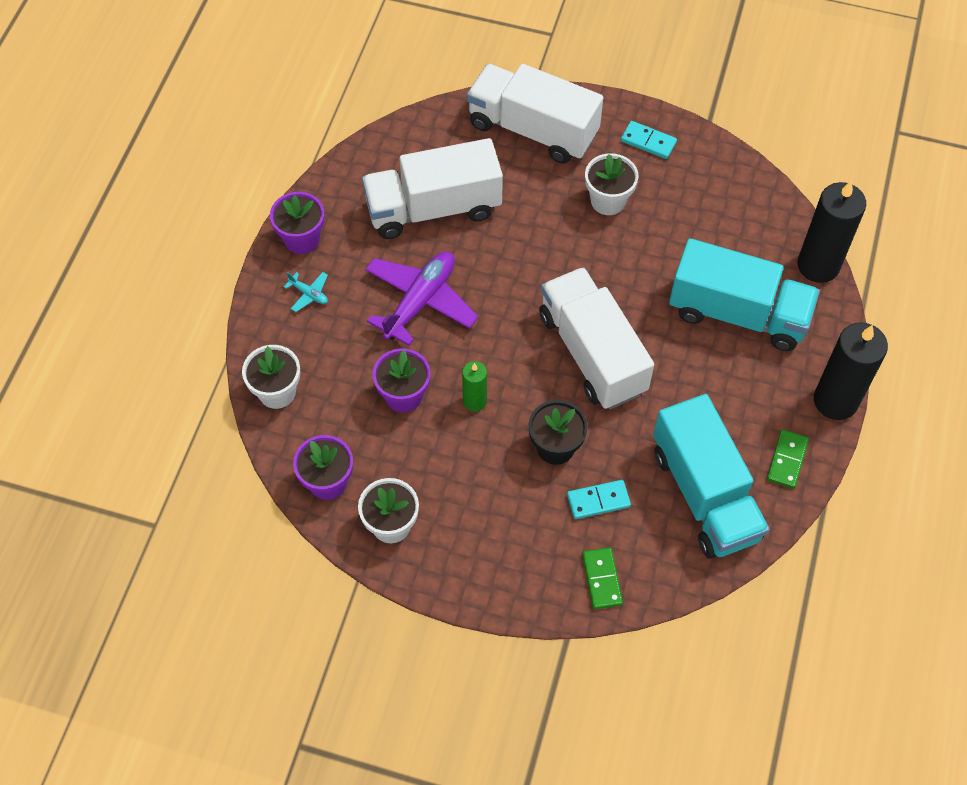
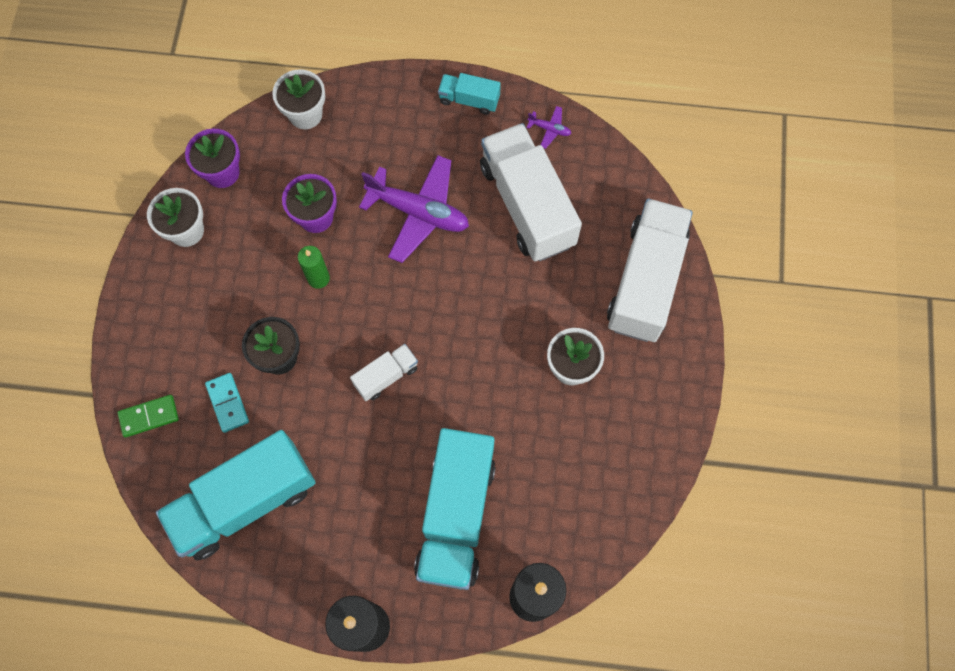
camera: 80 degrees right, 10 degrees up
(302, 239) = (469, 100): purple flower pot -> turquoise truck
(309, 294) = (410, 118): turquoise plane -> none
(354, 177) = (549, 129): none -> purple plane
(592, 353) = (386, 376): white truck -> white truck, size x0.47
(648, 142) = (657, 399): turquoise domino -> none
(787, 460) = (291, 580): green domino -> none

